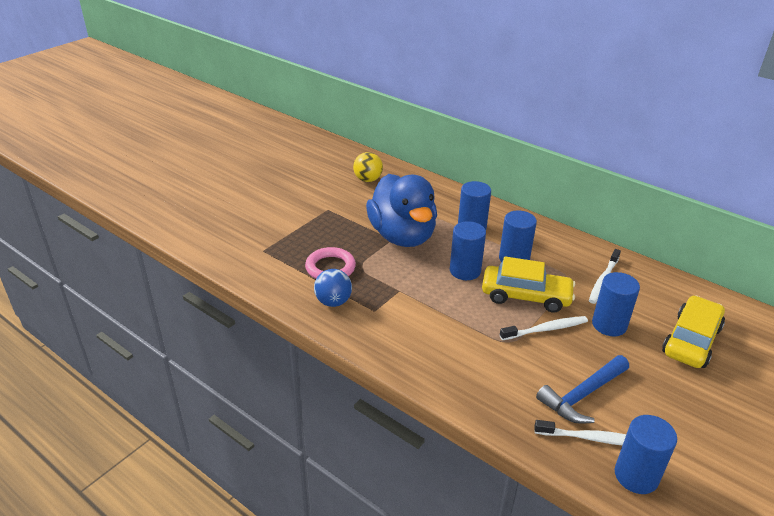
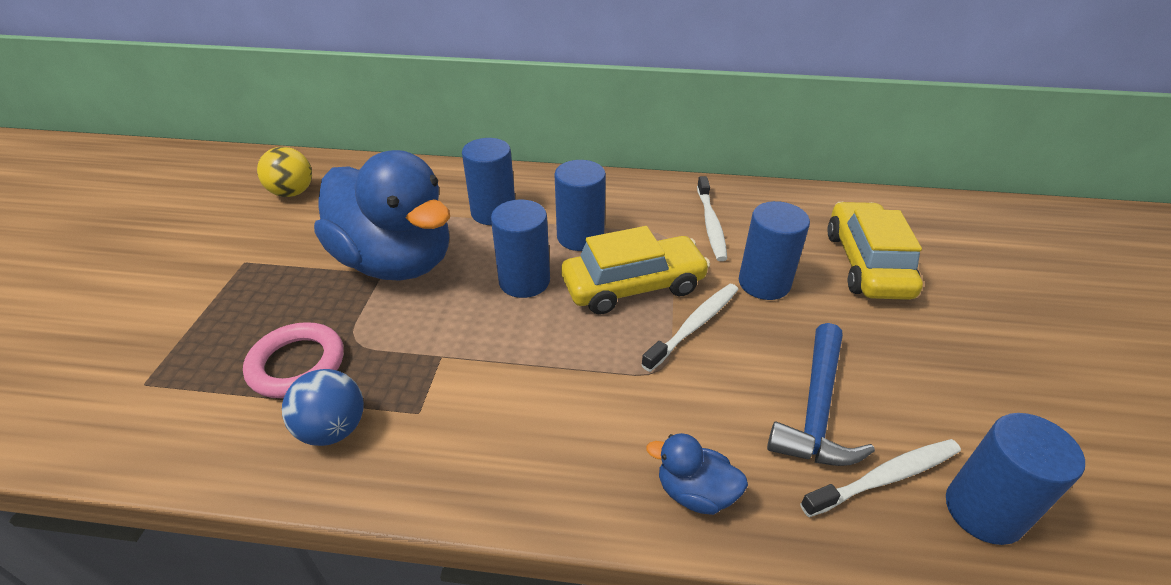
camera: 30 degrees left, 5 degrees up
(484, 399) = (695, 492): none -> blue duck

